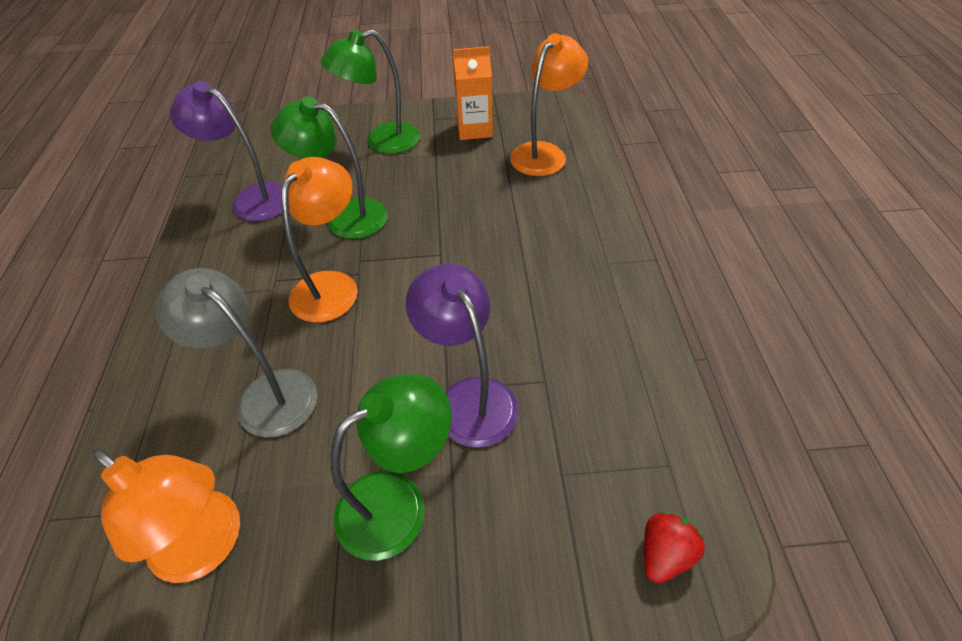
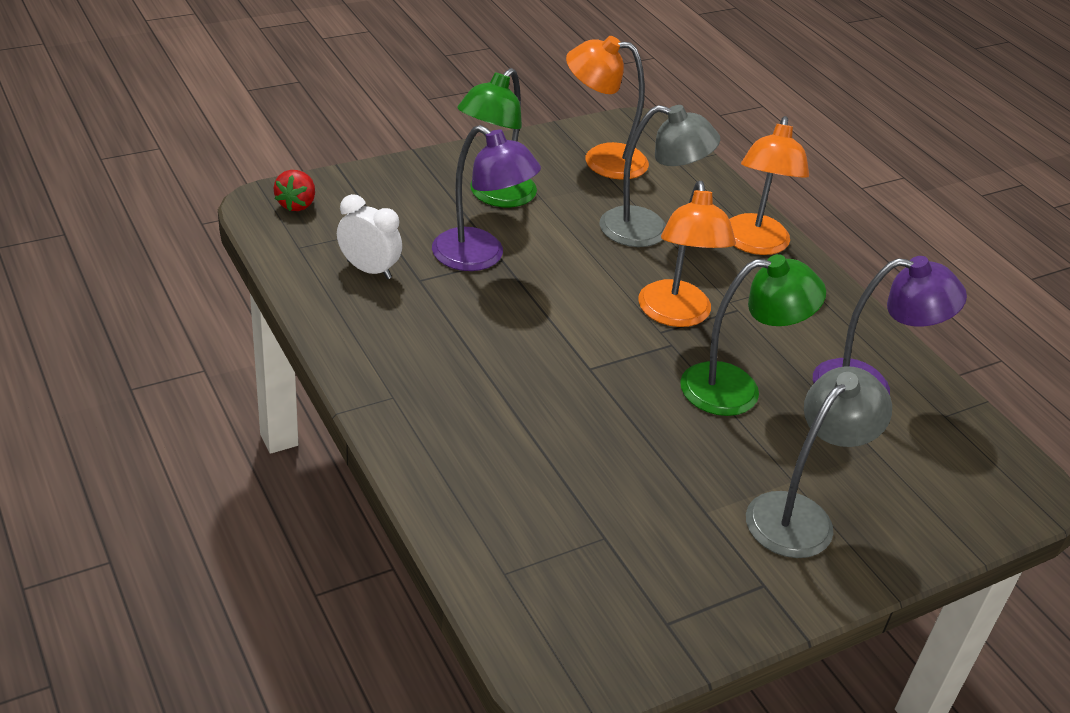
camera: 150 degrees right, 10 degrees down
(382, 141) = (800, 515): green lamp -> grey lamp
(474, 129) = (681, 575): orange carton -> none
(544, 153) = (543, 550): orange lamp -> orange lamp (754, 244)
(594, 407) = (369, 270): none -> white clock

